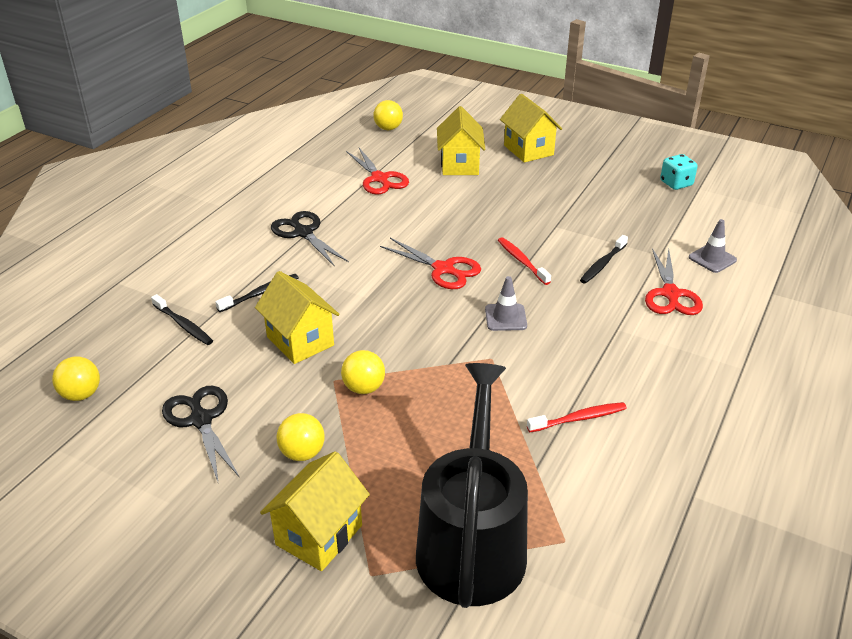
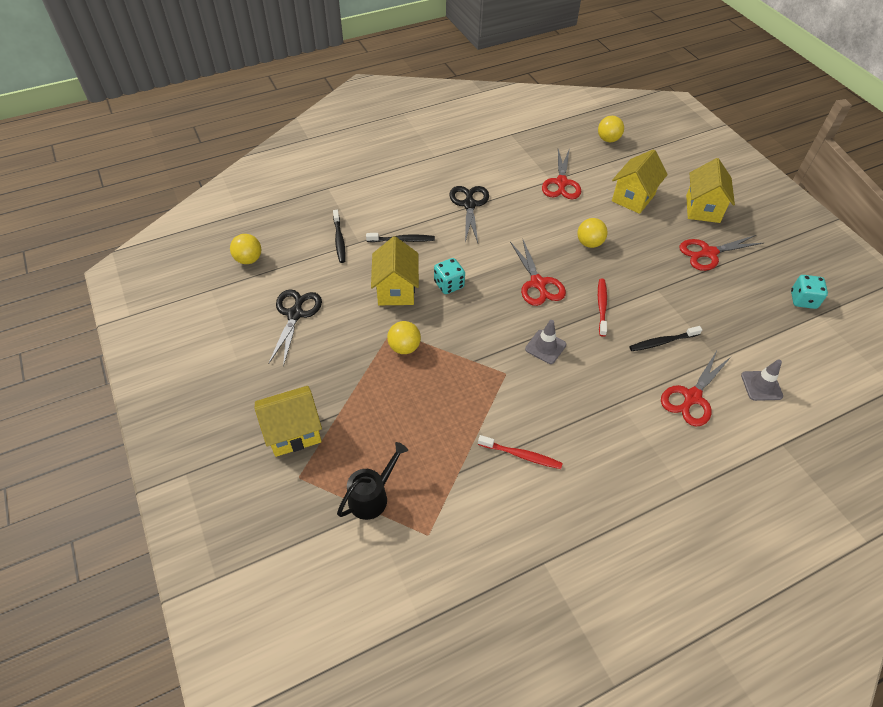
camera: 35 degrees right, 15 degrees up
(302, 453) = (330, 372): yellow ball -> yellow ball (589, 243)
(354, 310) = (449, 284): none -> turquoise dice
(472, 542) = (372, 496): black watering can -> black watering can, size x0.48
(568, 181) = (708, 253): none -> red scissors

